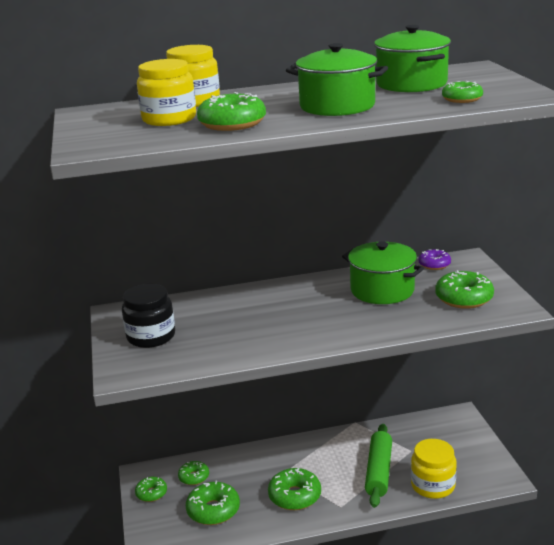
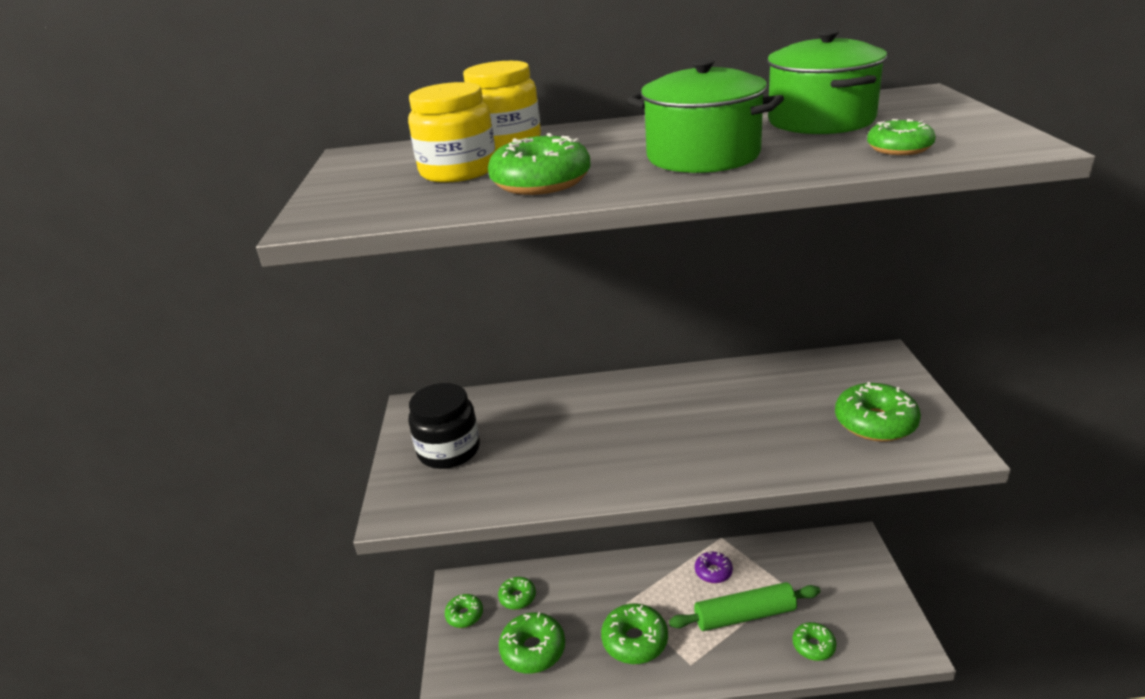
camera: 10 degrees right, 5 degrees up
(379, 471) = (744, 615): green rolling pin -> green rolling pin turned 60 degrees clockwise
(382, 290) = (761, 400): green pot -> none
(433, 485) = (813, 646): yellow jar -> green donut
(434, 264) = (836, 363): purple donut -> purple donut (713, 572)

